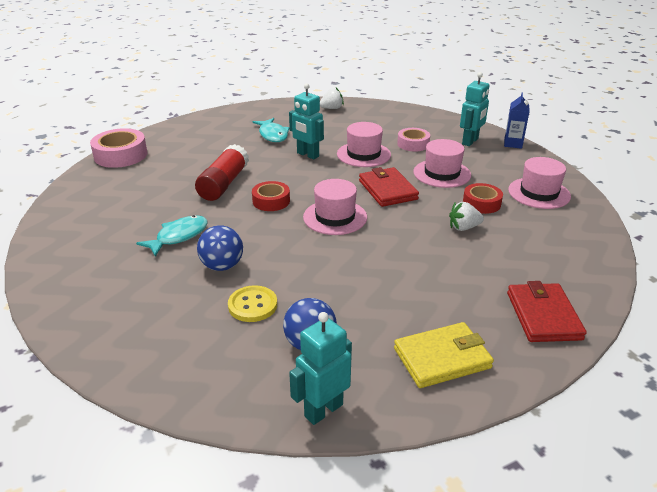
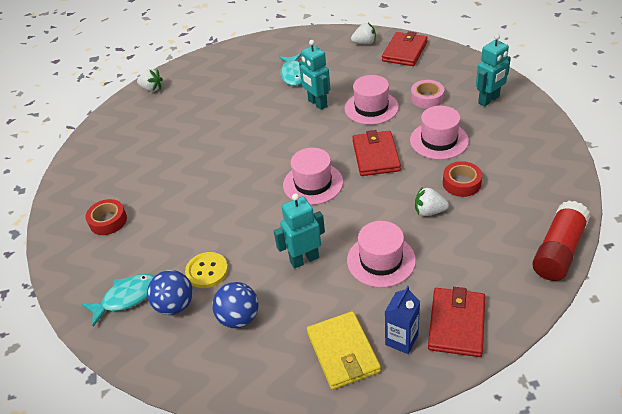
camera: 20 degrees right, 10 degrees up
(121, 155) = (152, 88): pink tape -> white strawberry
(179, 236) = (171, 189): turquoise fish -> turquoise fish (126, 298)
(222, 266) = (196, 226): blue ball -> blue ball (175, 305)
(224, 184) = (228, 132): red glue stick -> red glue stick (558, 251)
(271, 201) = (263, 157): red tape -> red tape (108, 221)
(323, 410) = (225, 383): turquoise robot -> turquoise robot (304, 259)
(373, 112) = (405, 51): none -> red wallet
(442, 358) = (343, 352): yellow wallet -> yellow wallet turned 75 degrees clockwise
(513, 144) = (534, 107): blue carton -> blue carton (401, 340)
(539, 193) = (528, 177): pink hat -> pink hat (381, 260)

